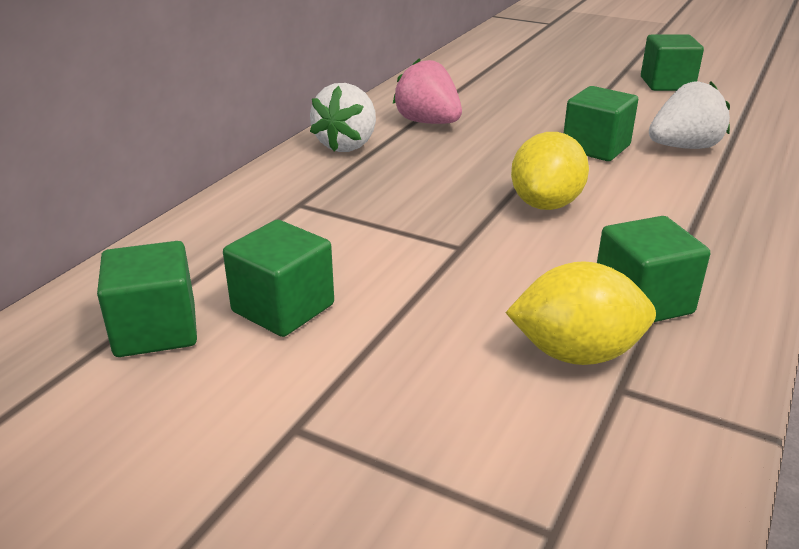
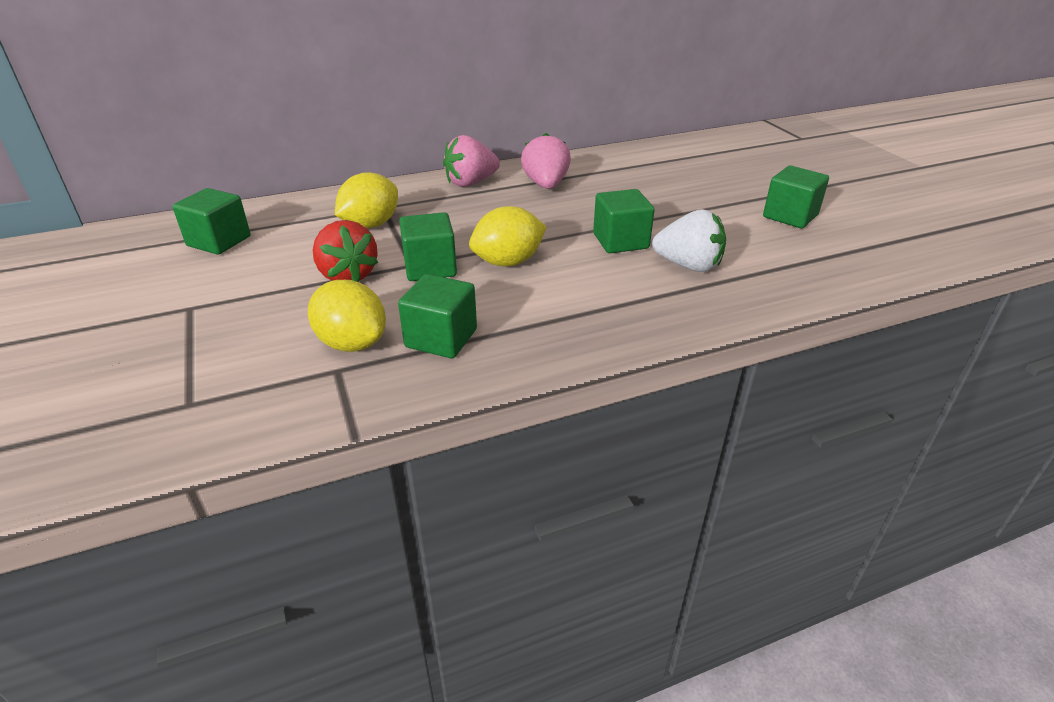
camera: 40 degrees right, 5 degrees up
(283, 308) = (278, 255): green cube -> green cube (430, 268)
(326, 227) = (370, 225): none -> yellow lemon
(347, 145) = (470, 183): white strawberry -> pink strawberry
(417, 289) = (347, 275): none -> red strawberry

